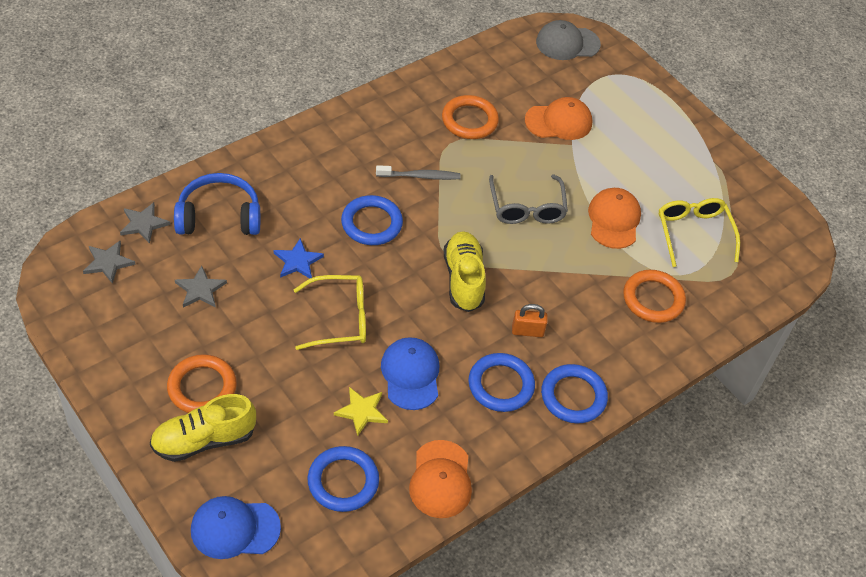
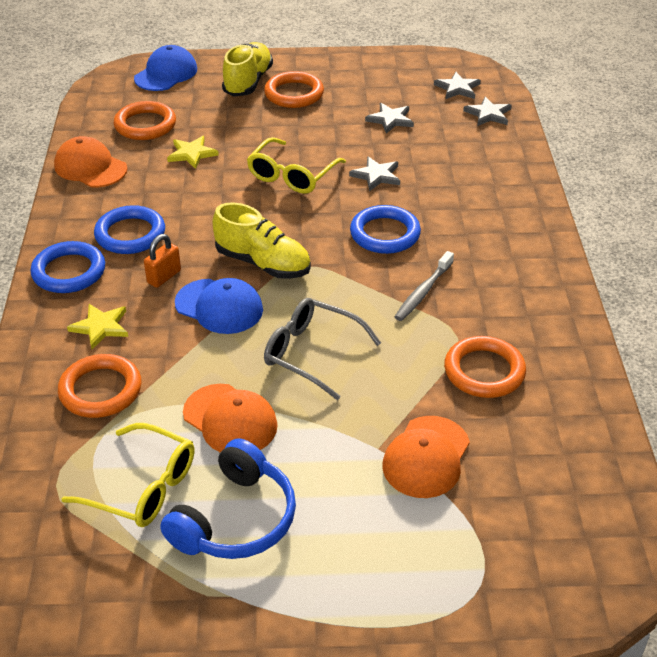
camera: 130 degrees right, 10 degrees down
(219, 216) = (467, 152): blue headphones -> blue headphones (235, 519)
(298, 261) = (376, 176): blue star -> grey star
(343, 481) = (145, 125): blue ring -> orange ring
(411, 375) = (197, 190): blue cap -> blue cap (219, 306)
(567, 43) = (582, 559): grey cap -> none
(605, 336) = (101, 327): none -> yellow star

